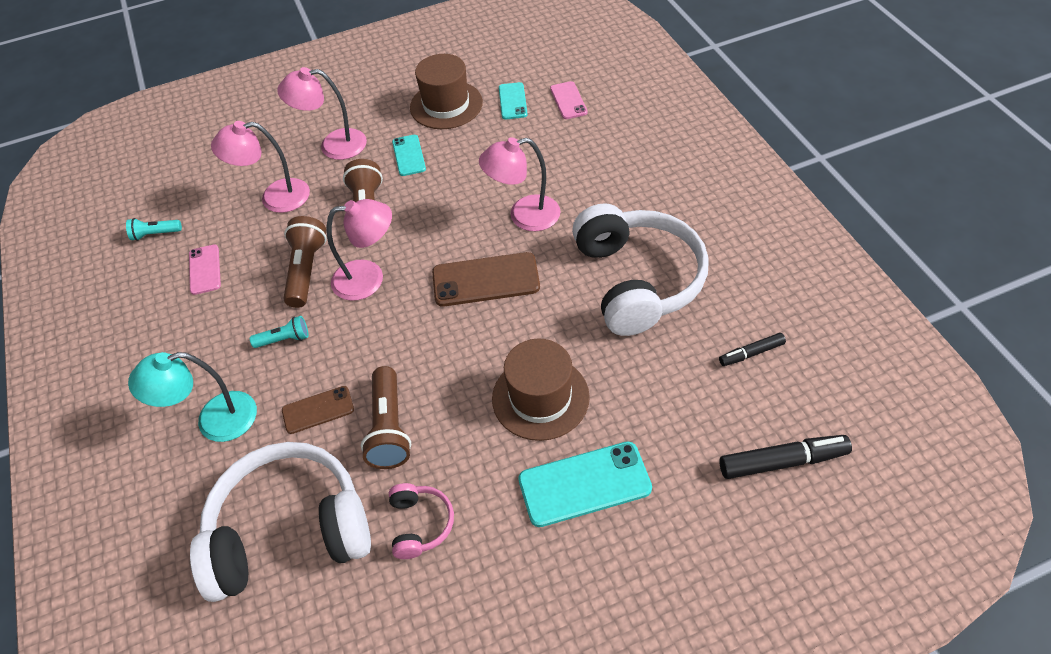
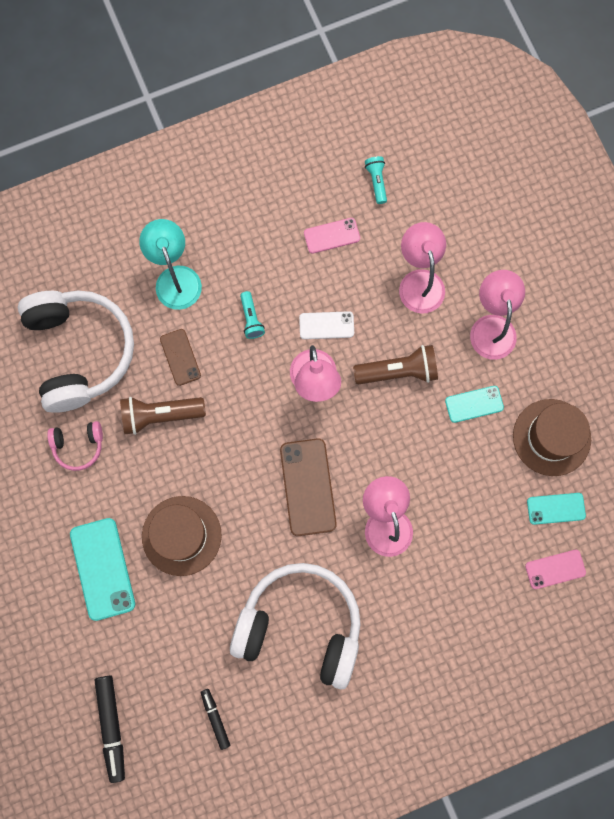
camera: 85 degrees right, 25 degrees up
(306, 270) = (326, 325): brown flashlight -> white phone
(637, 280) = (300, 625): white headphones -> white headphones turned 150 degrees counterclockwise

